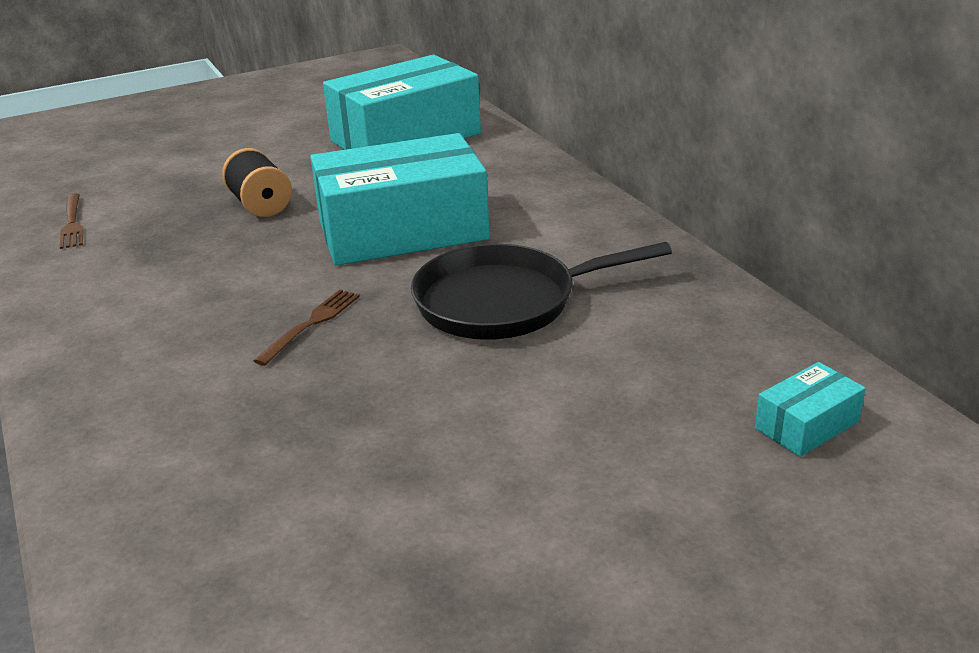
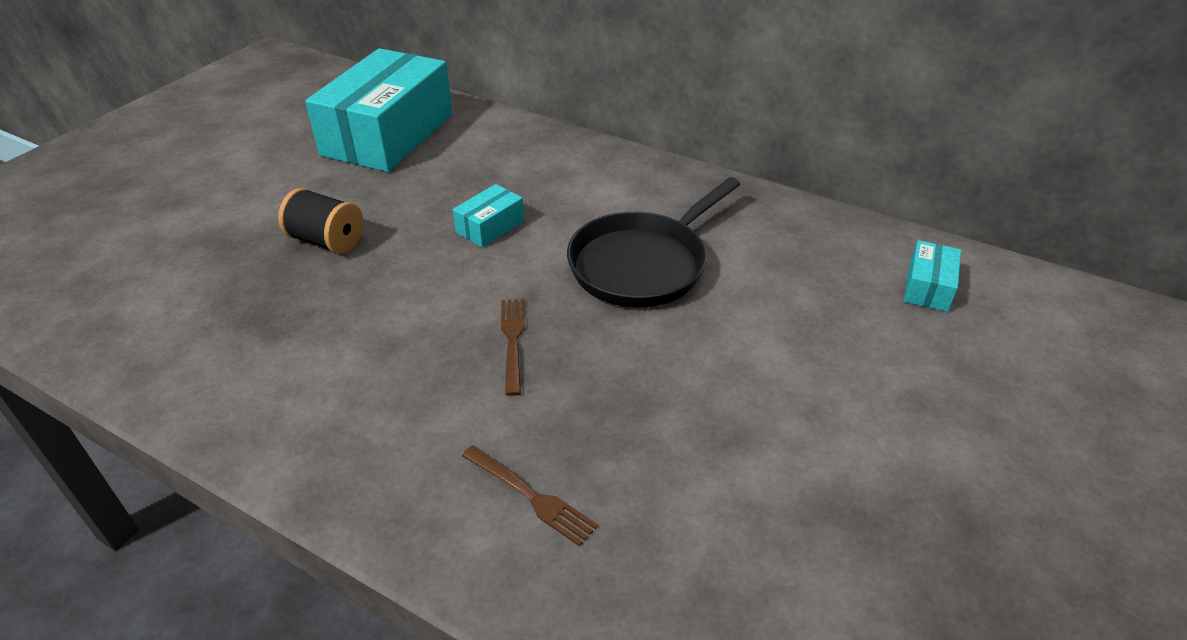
camera: 35 degrees left, 10 degrees up
(72, 223) = (138, 323): brown fork -> brown fork (531, 496)
(403, 231) = (490, 226): turquoise box -> turquoise box, size x0.42

